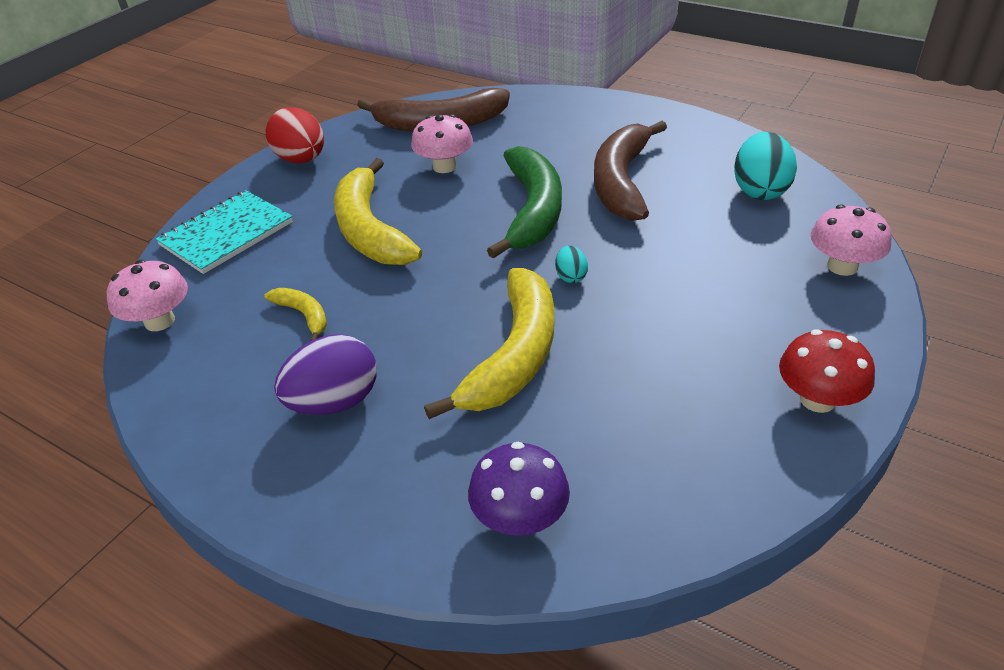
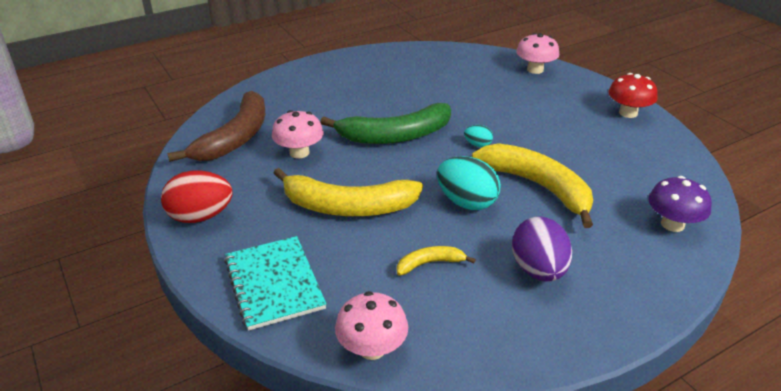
camera: 65 degrees left, 5 degrees down
(533, 211) = (395, 136): green banana -> green banana turned 135 degrees clockwise
(621, 181) = (395, 97): brown banana -> none
(760, 190) = (450, 64): turquoise egg -> turquoise egg (466, 202)

